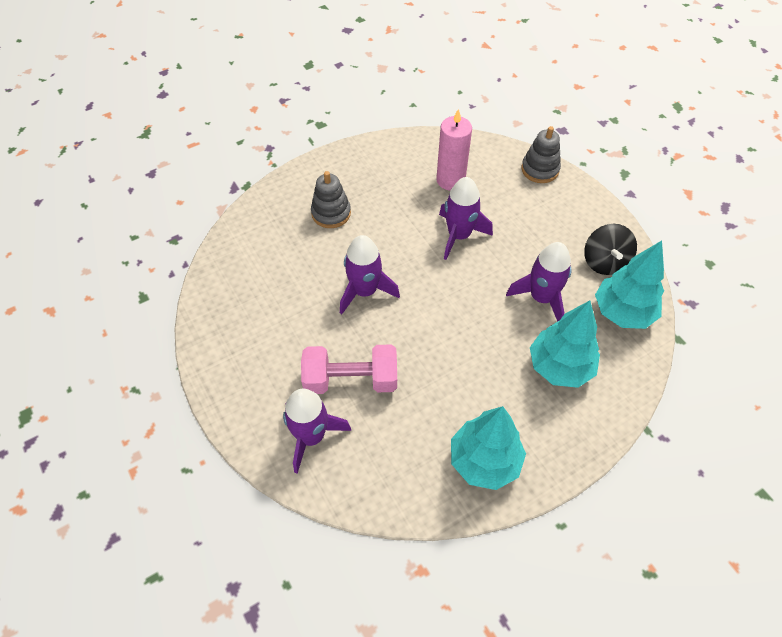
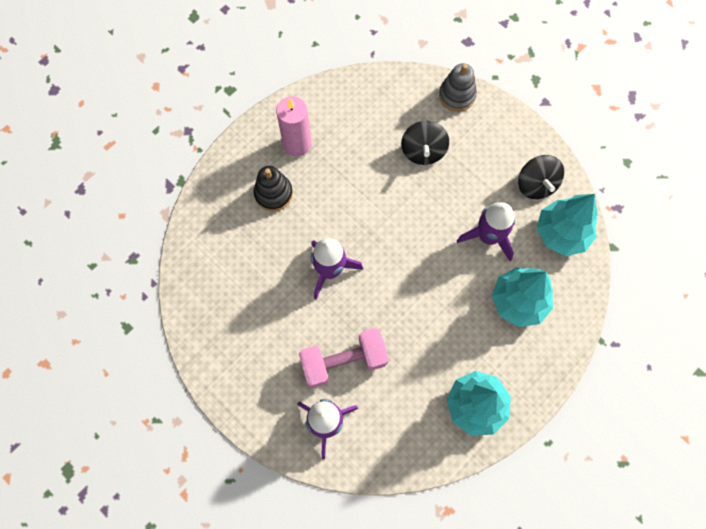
camera: 15 degrees left, 15 degrees up
(331, 213) = (273, 193): grey stacking toy -> black stacking toy
(450, 180) = (376, 128): pink candle -> pink candle (297, 144)
(459, 235) = (399, 189): purple rocket -> none
(492, 208) = (423, 151): none -> black spinning top

